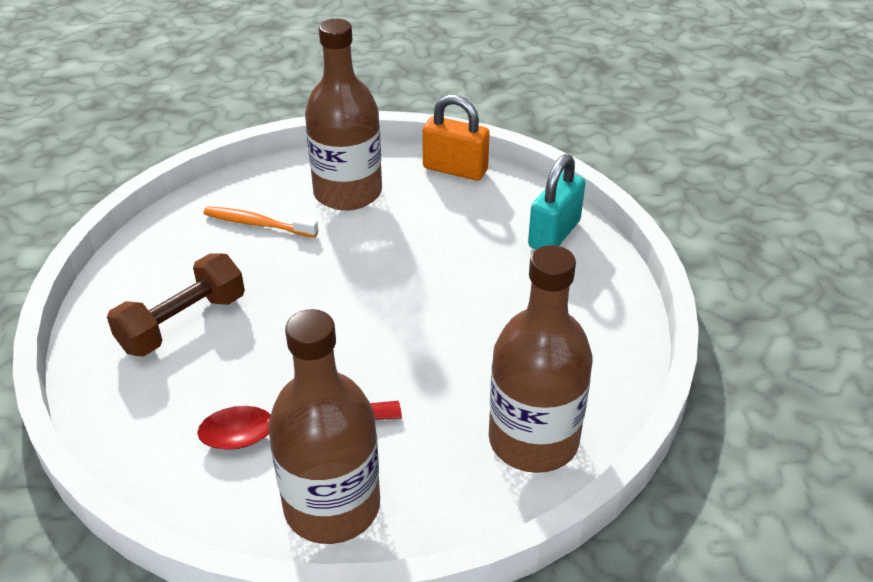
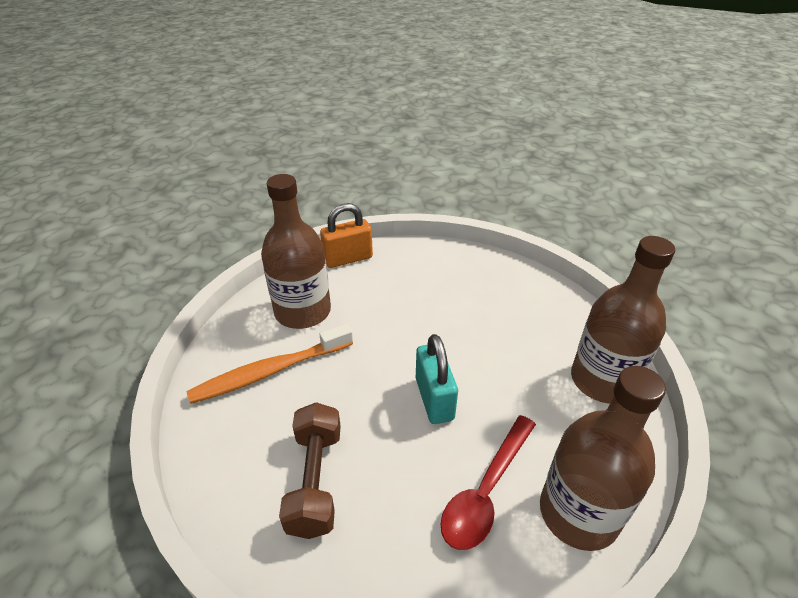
camera: 45 degrees left, 0 degrees up
(257, 224) = (270, 371): orange toothbrush -> orange toothbrush, size x1.57
(554, 234) = (451, 263): turquoise padlock -> turquoise padlock (434, 399)

